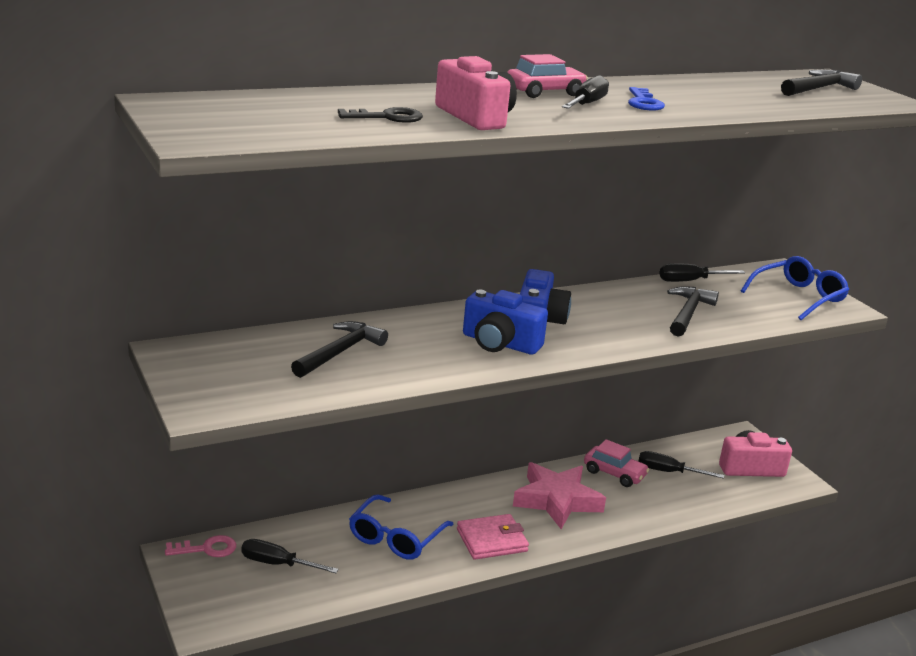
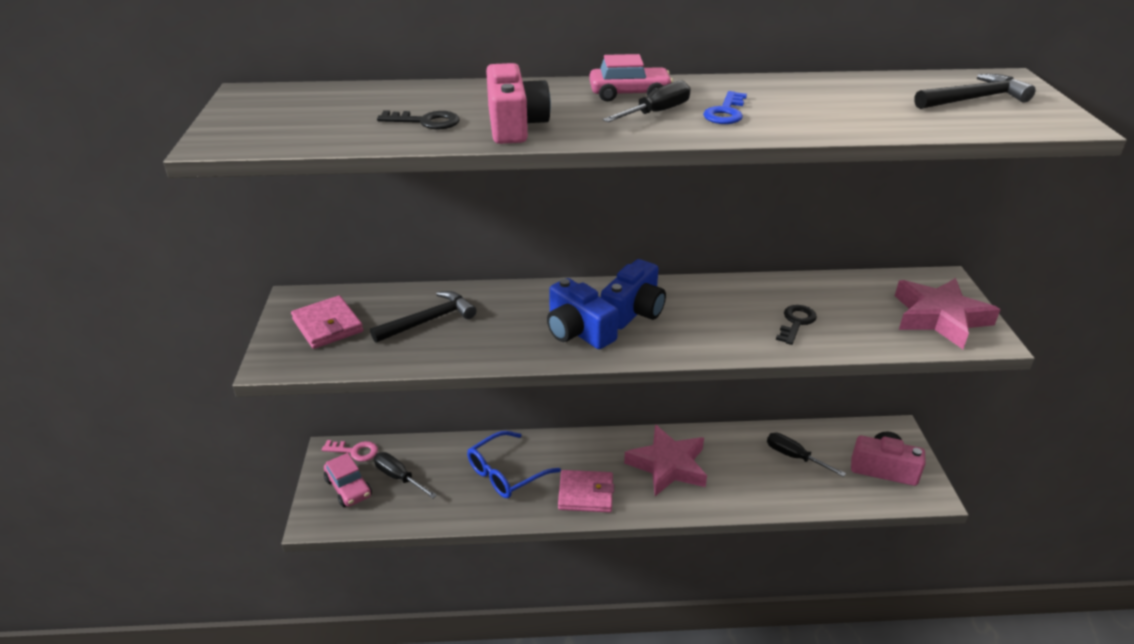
camera: 25 degrees right, 10 degrees up
(231, 369) = (327, 325): none -> pink wallet
(614, 473) = (739, 448): pink car -> pink car (348, 488)
(688, 313) = (796, 322): black hammer -> black key
(690, 281) = (828, 283): black screwdriver -> none
(798, 297) = (939, 318): blue glasses -> pink star

